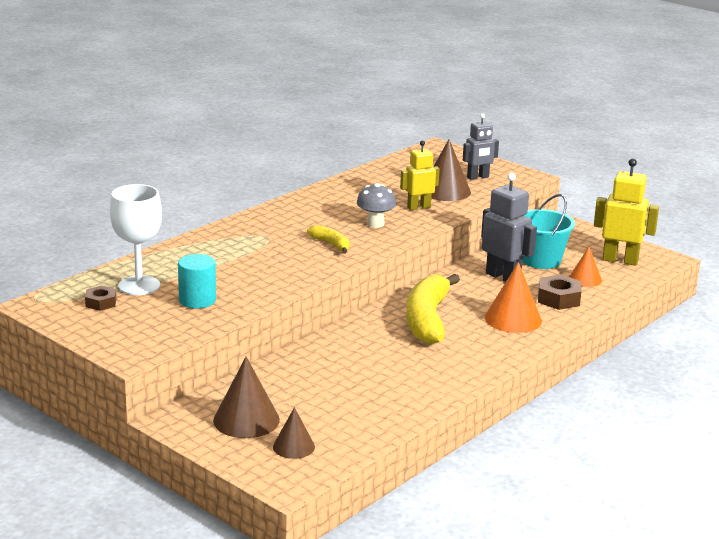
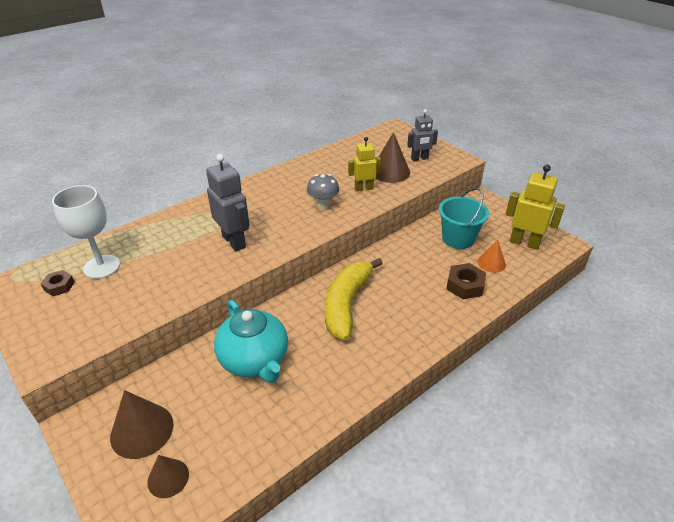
camera: 10 degrees right, 15 degrees up
(197, 300) = (139, 289): turquoise cylinder -> none
(331, 244) = (279, 226): yellow banana -> none
(342, 366) = (255, 360): none -> turquoise teapot
(503, 277) = (423, 256): grey robot -> grey robot (234, 241)
(513, 319) = (420, 308): orange cone -> none

